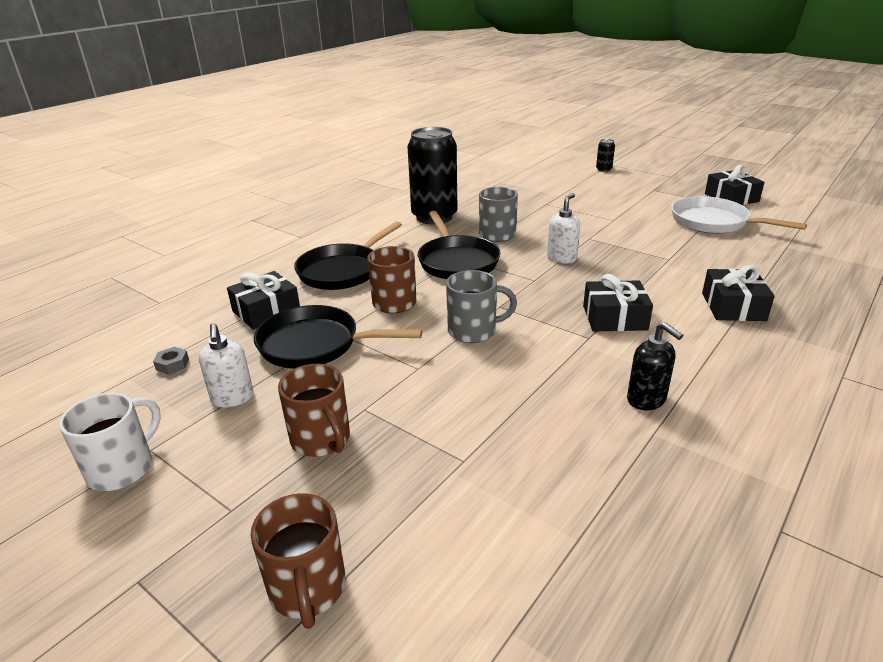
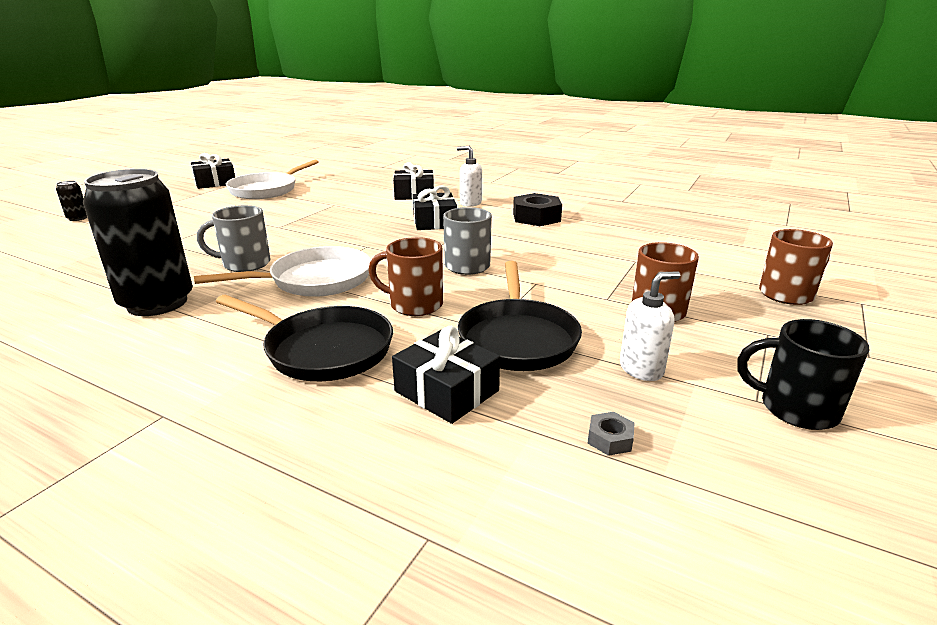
camera: 100 degrees left, 5 degrees down
(122, 468) = (795, 409): white mug -> black mug
(456, 261) = (314, 280): black pan -> white pan
(561, 258) = (322, 236): white soap dispenser -> white soap dispenser (470, 203)
(646, 400) = (536, 217): black soap dispenser -> black nut

